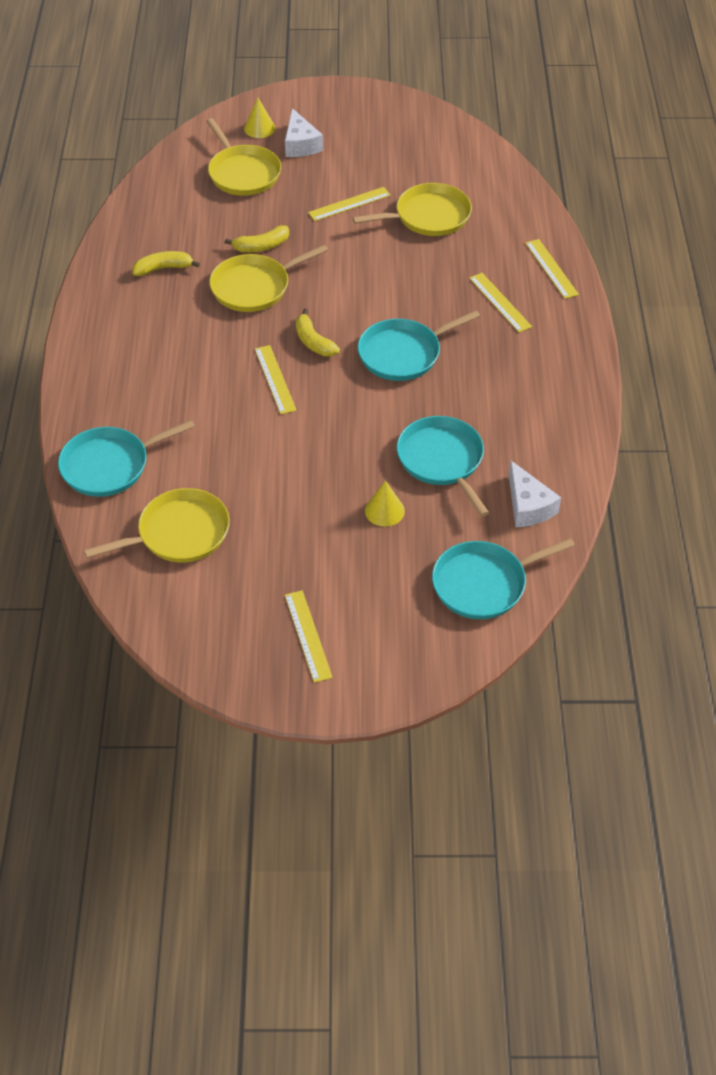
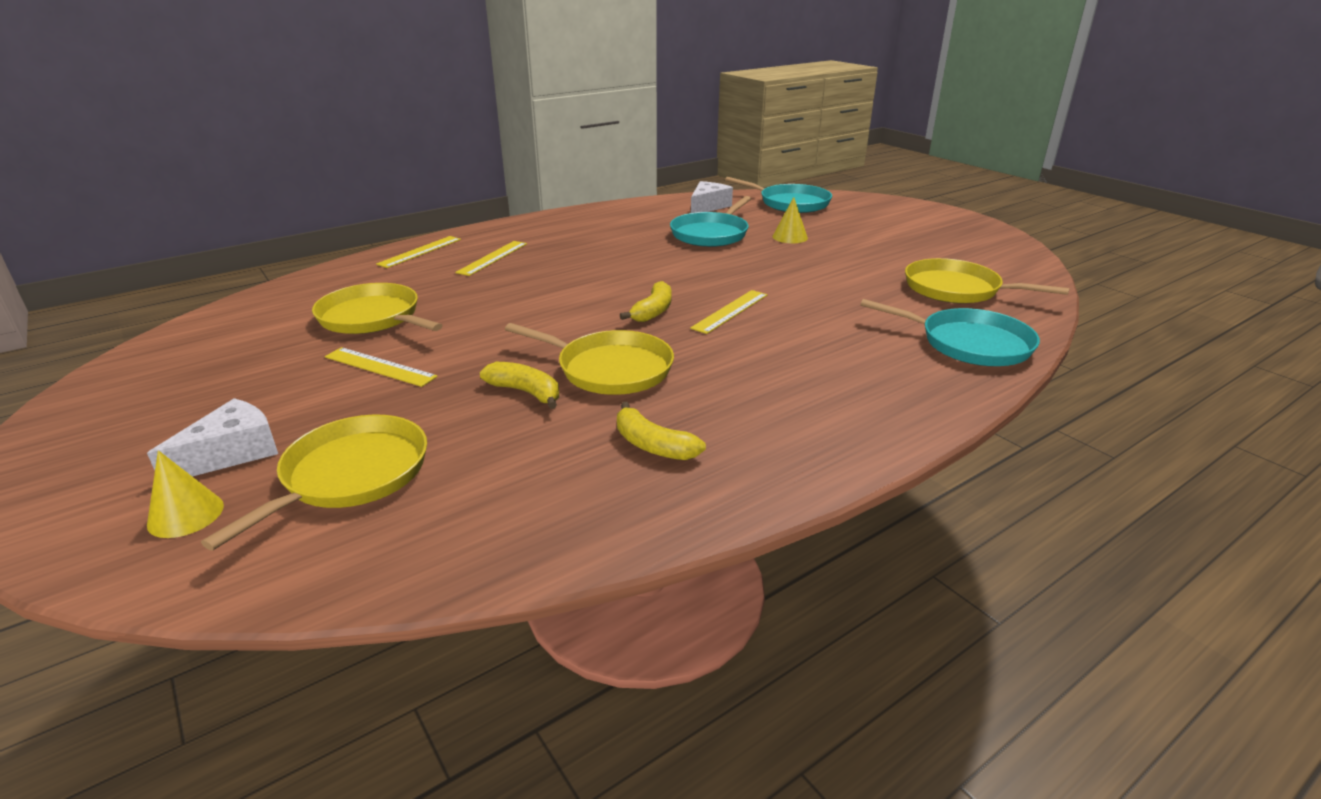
camera: 125 degrees left, 20 degrees down
(308, 635) = (927, 229): yellow ruler -> none
(403, 353) = (613, 273): turquoise pan -> none

